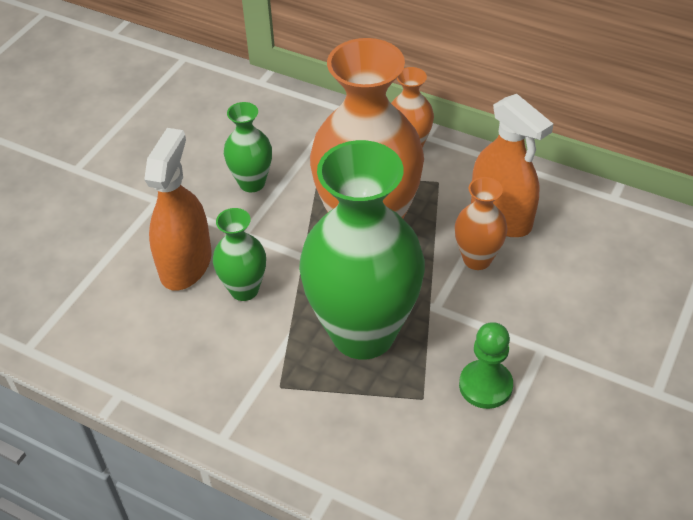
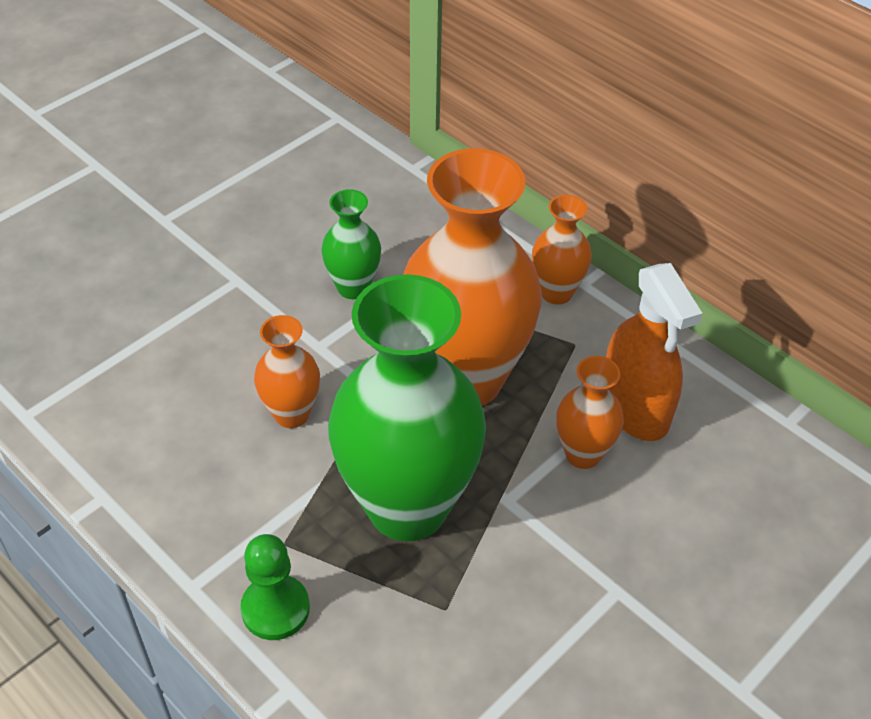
camera: 15 degrees right, 0 degrees up
(186, 264) = (238, 365): orange spray bottle -> none
(244, 289) = (291, 414): green vase -> orange vase
(485, 385) = (528, 616): green pawn -> green pawn (275, 609)

